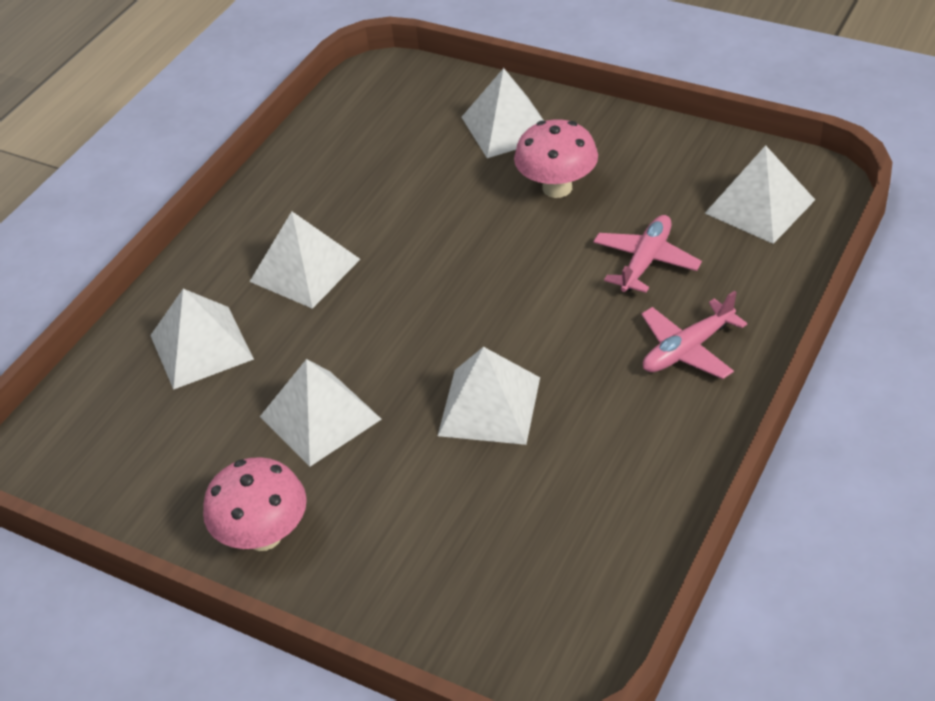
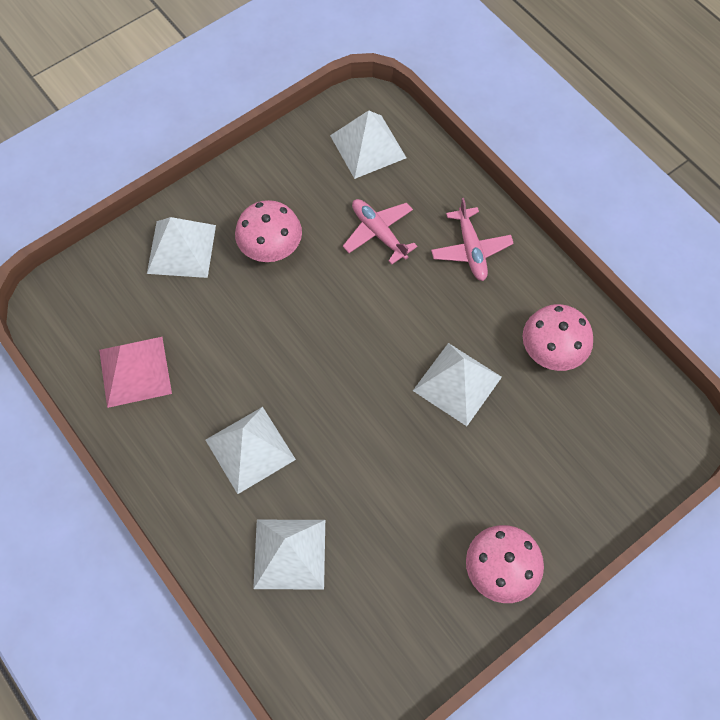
camera: 70 degrees left, 20 degrees up
(320, 417) = (410, 494): white pyramid -> none
(345, 156) = (135, 371): none -> pink pyramid
(595, 481) = (551, 352): none -> pink mushroom

